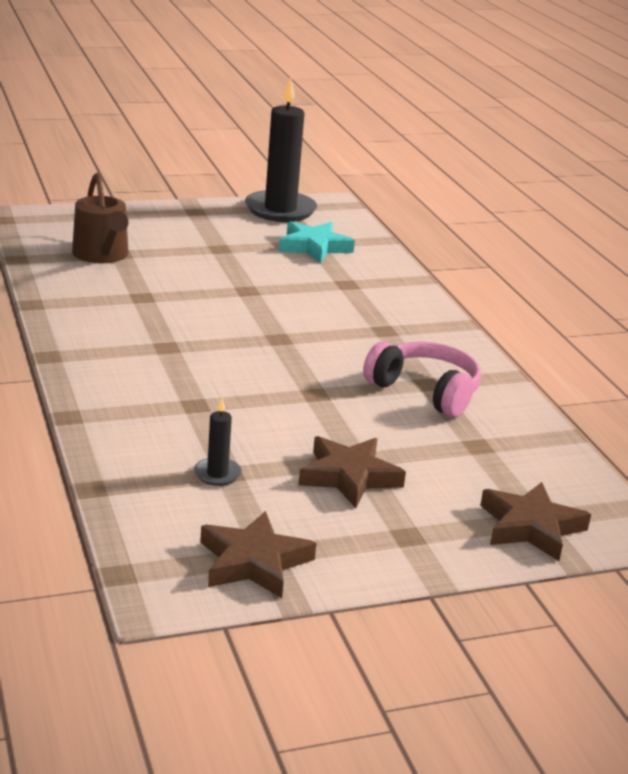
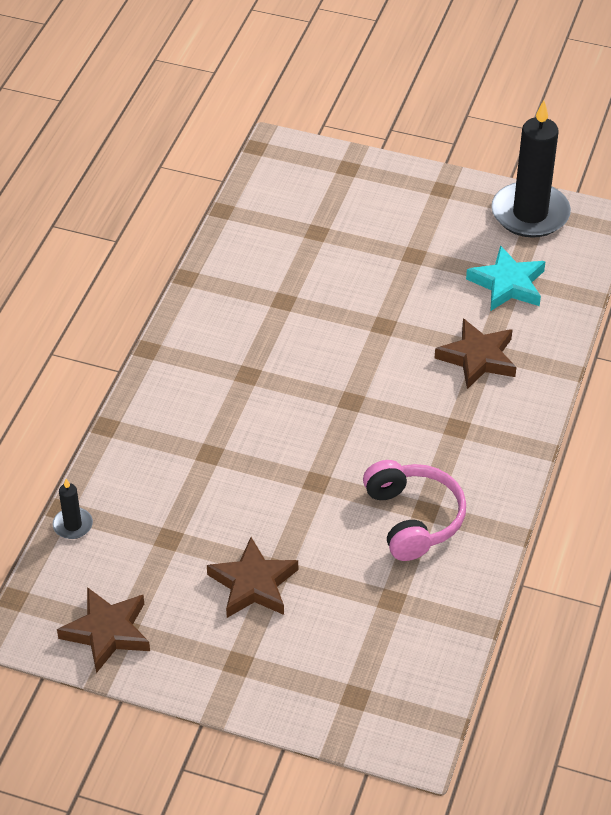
camera: 40 degrees right, 20 degrees up
(102, 255) = (298, 229): brown watering can -> none
(217, 474) = (159, 536): black candle -> black candle (73, 525)
(530, 527) = (340, 702): brown star -> brown star (477, 358)

